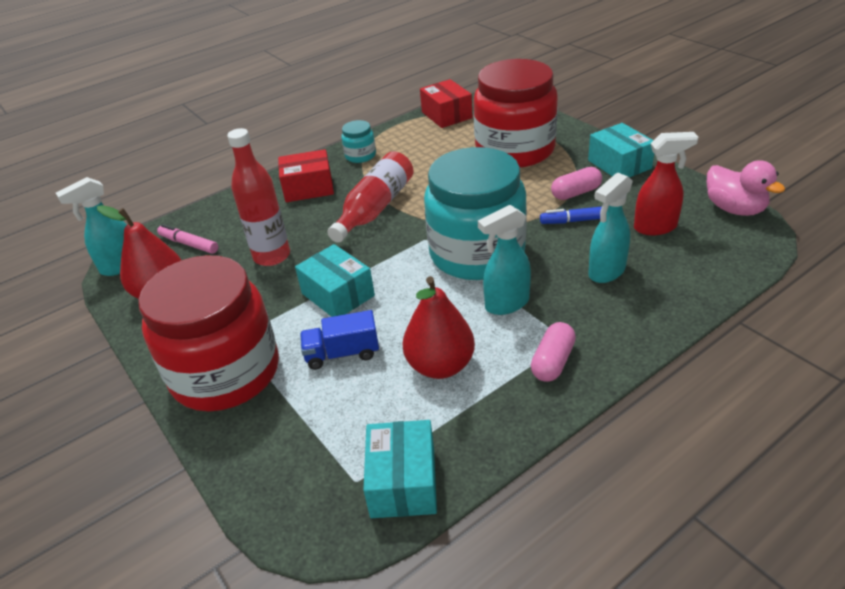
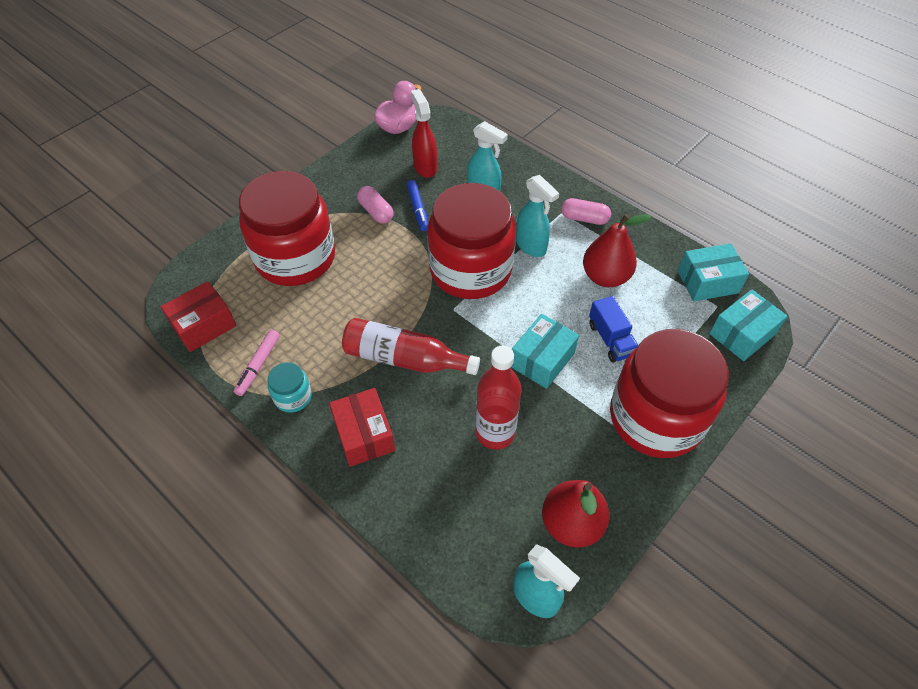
camera: 105 degrees left, 15 degrees up
(189, 244) = (484, 532): pink marker -> pink marker (258, 365)
(477, 253) = (470, 270): turquoise jar -> red jar
(619, 164) = (329, 185): turquoise box -> turquoise box (742, 334)

